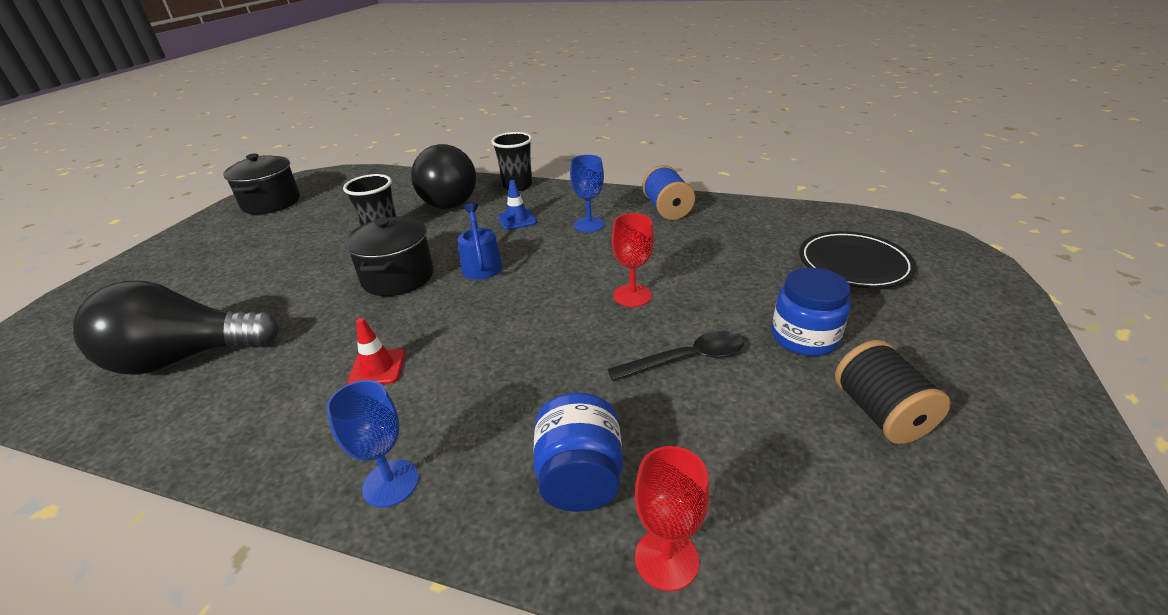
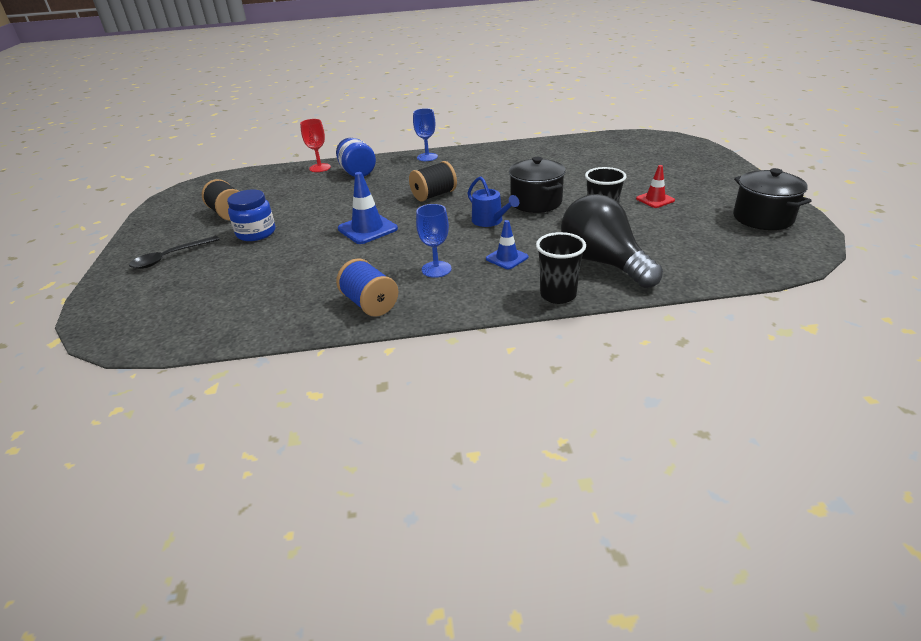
camera: 155 degrees right, 0 degrees up
(185, 357) = (580, 155): black light bulb -> none
(377, 368) = (479, 173): red traffic cone -> red traffic cone (655, 199)
(498, 335) = (434, 195): none -> black spool
(632, 295) = (367, 229): red goblet -> blue traffic cone
(686, 359) = (324, 210): black spoon -> black spoon (170, 257)
(853, 264) = (201, 287): black plate -> none

